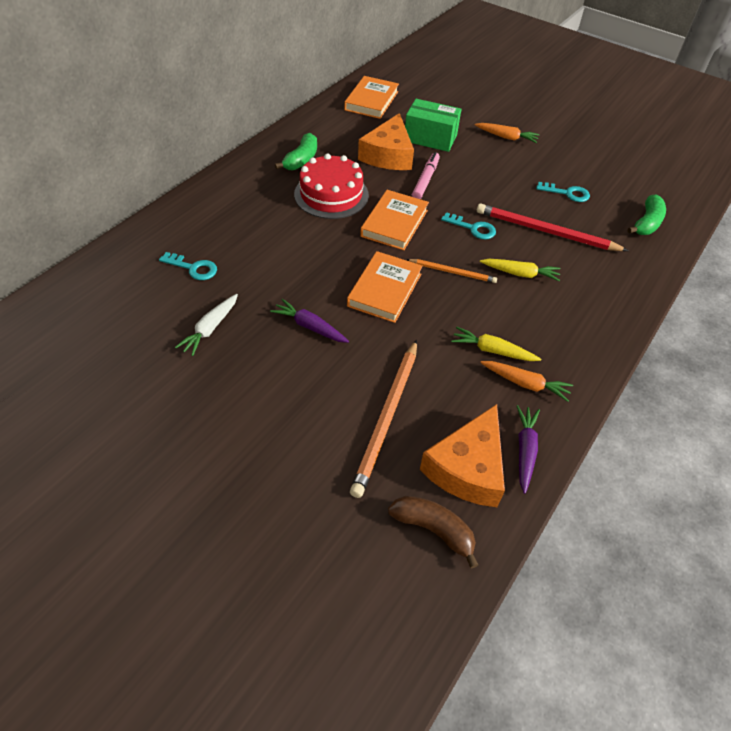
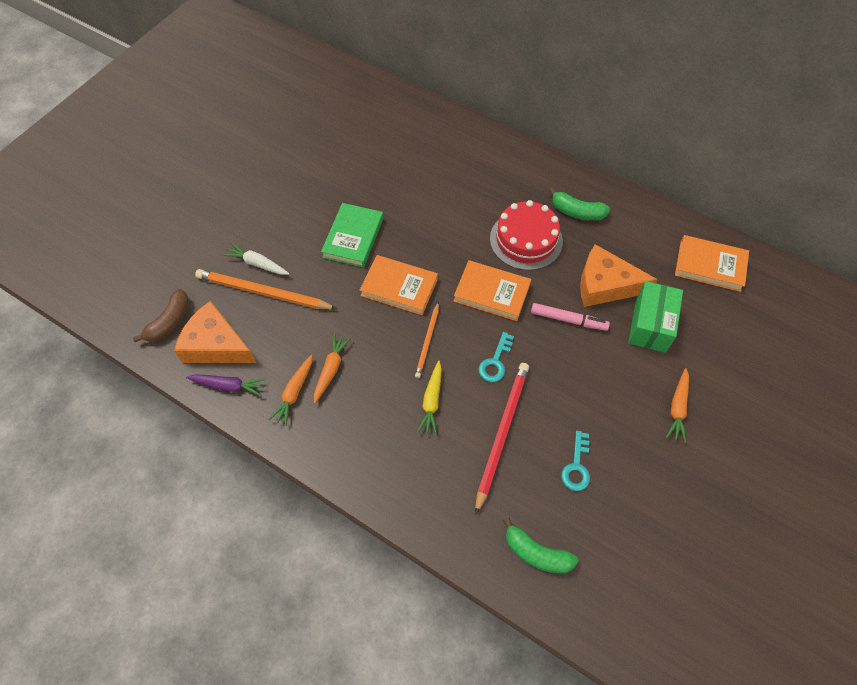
camera: 90 degrees right, 10 degrees up
(193, 268) = (412, 157): turquoise key -> none
(210, 328) = (348, 177): white carrot -> white carrot (257, 264)
(310, 327) = (353, 237): purple carrot -> green book
(492, 350) = (331, 369): yellow carrot -> orange carrot

